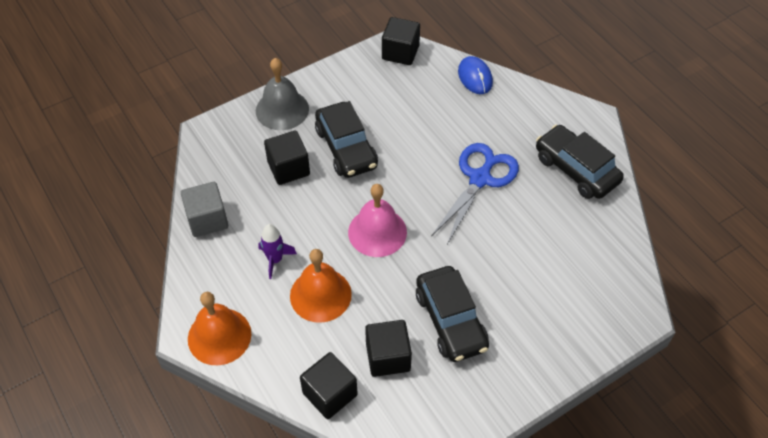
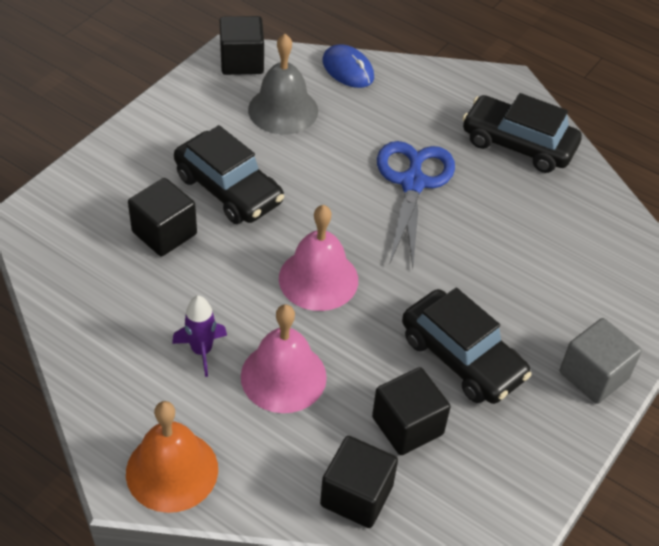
camera: 25 degrees left, 5 degrees down
(207, 219) = (83, 326): grey cube -> grey cube (593, 375)
(282, 109) = (120, 164): grey bell -> grey bell (283, 110)
(320, 295) = (283, 376): orange bell -> pink bell

